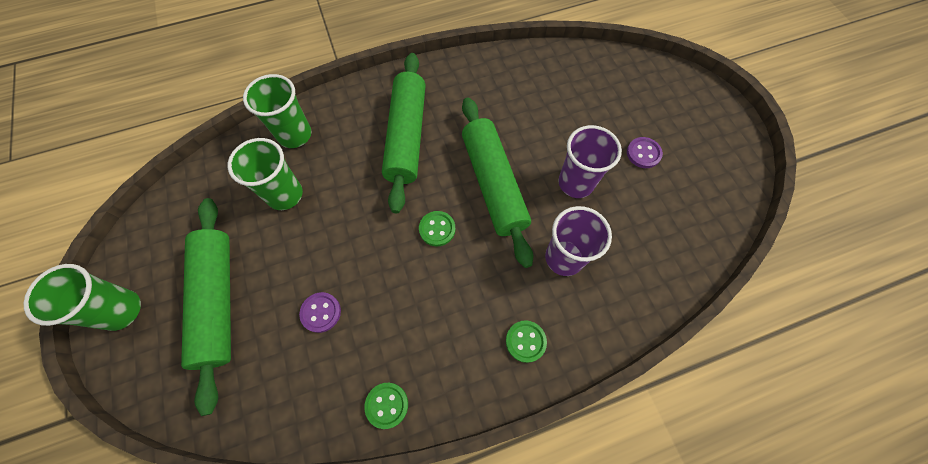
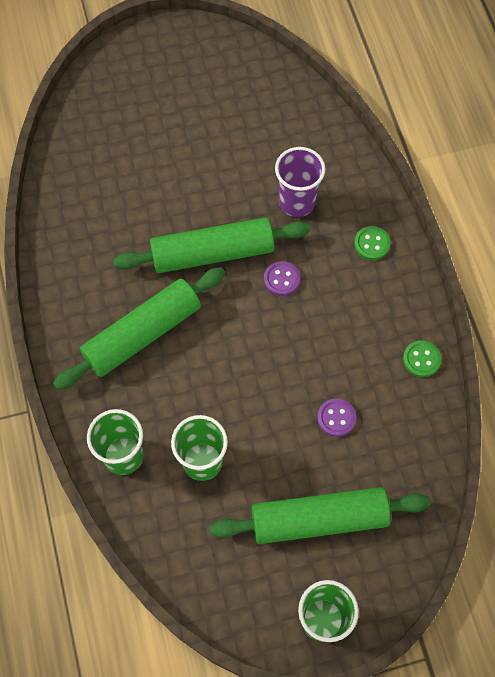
camera: 85 degrees left, 0 degrees up
(406, 136) = (143, 334): green rolling pin -> green rolling pin turned 45 degrees counterclockwise
(437, 229) = (257, 309): green button -> none
(576, 183) = (219, 179): purple cup -> none
(643, 153) = (193, 115): purple button -> purple button (281, 279)

